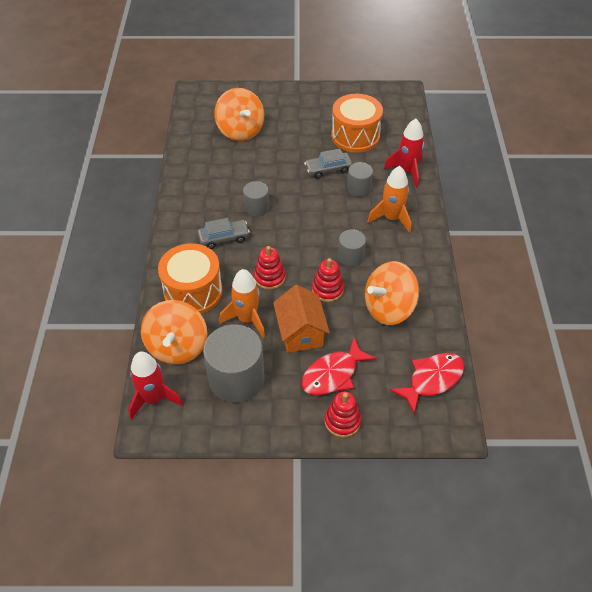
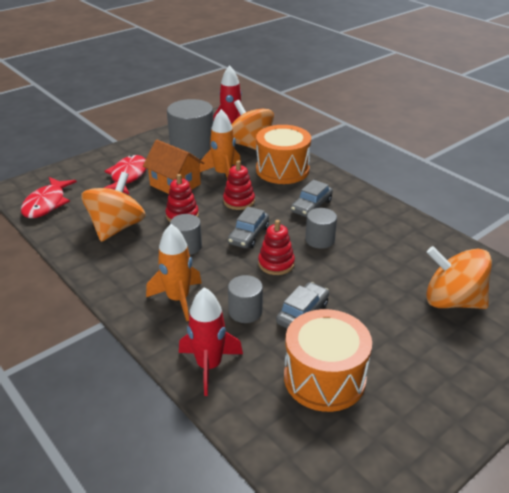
camera: 140 degrees right, 15 degrees down
(298, 240) = (248, 235): none -> grey car
(342, 421) = (100, 161): red stacking toy -> red stacking toy (276, 264)

